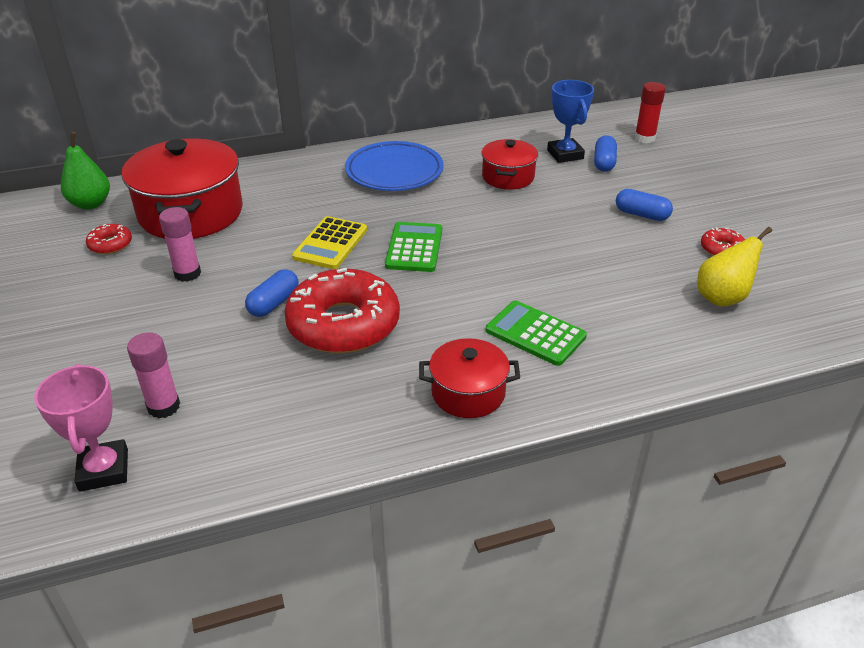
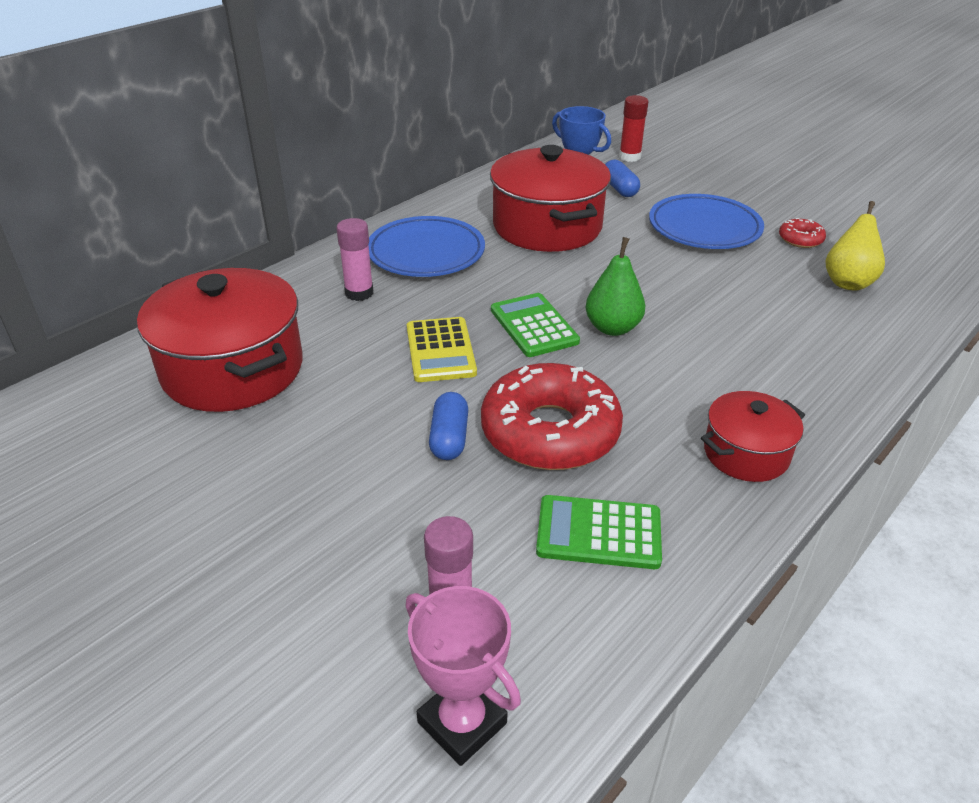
camera: 30 degrees left, 0 degrees up
(90, 204) = (77, 401): green pear -> green pear (612, 328)
(110, 244) = (163, 443): red donut -> none
(187, 273) = (307, 442): pink glue stick -> pink glue stick (359, 293)
(508, 177) = (547, 226): red pot -> red pot, size x1.84
(535, 334) = (739, 371): green calculator -> green calculator (599, 533)
(641, 215) = (704, 228): blue capsule -> blue plate

